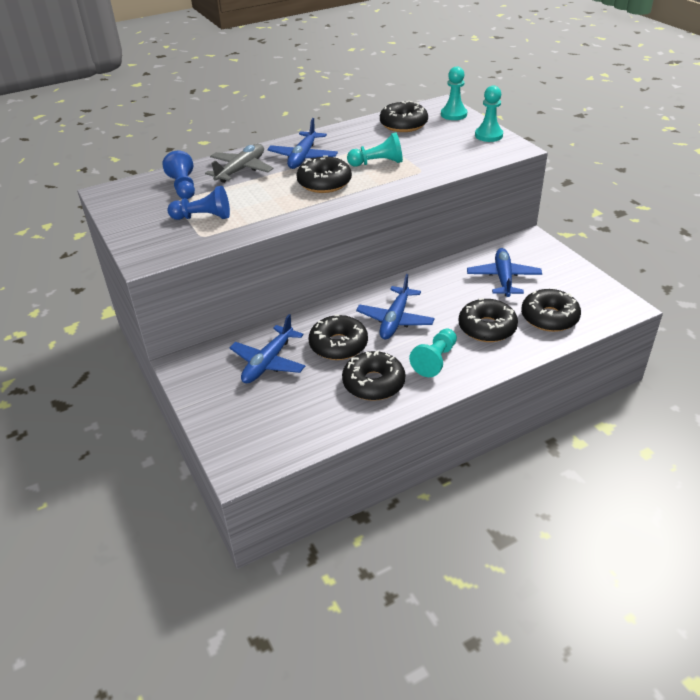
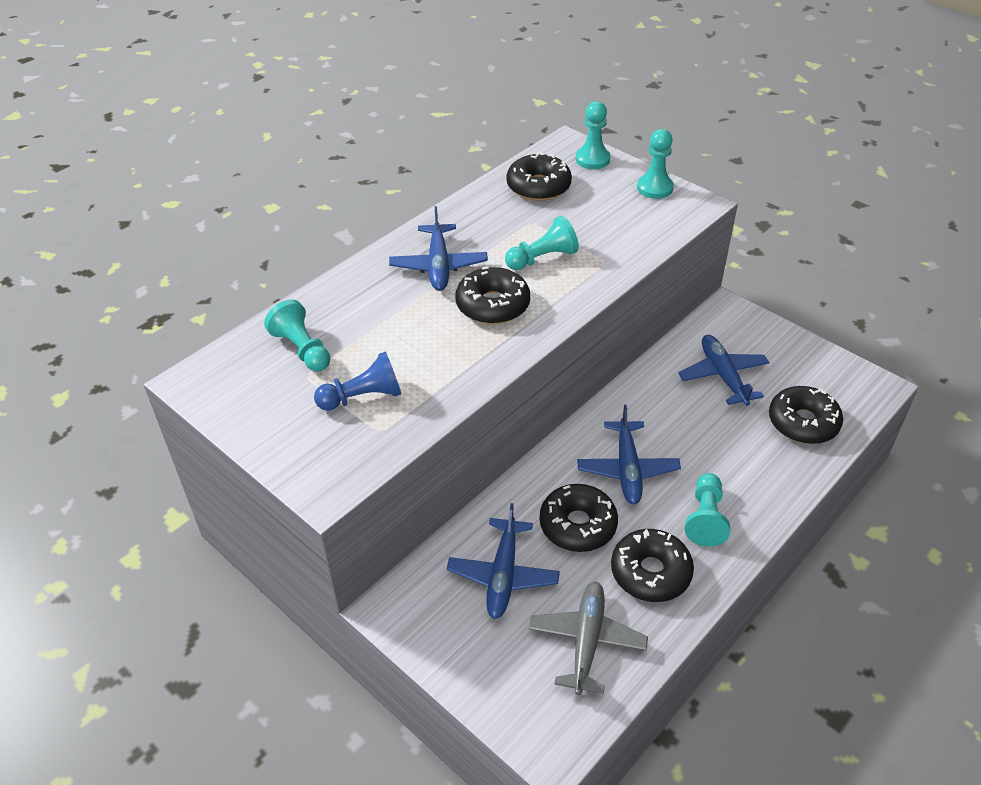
camera: 20 degrees left, 5 degrees up
(183, 187) = (302, 349): blue pawn -> turquoise pawn
(241, 170) = (366, 303): grey plane -> grey plane (587, 641)
(487, 328) = (741, 455): black donut -> none

